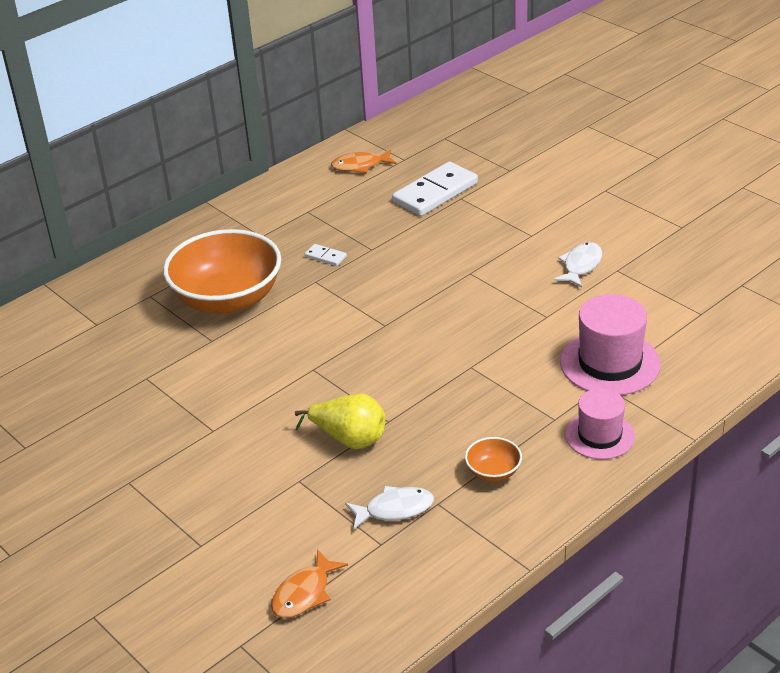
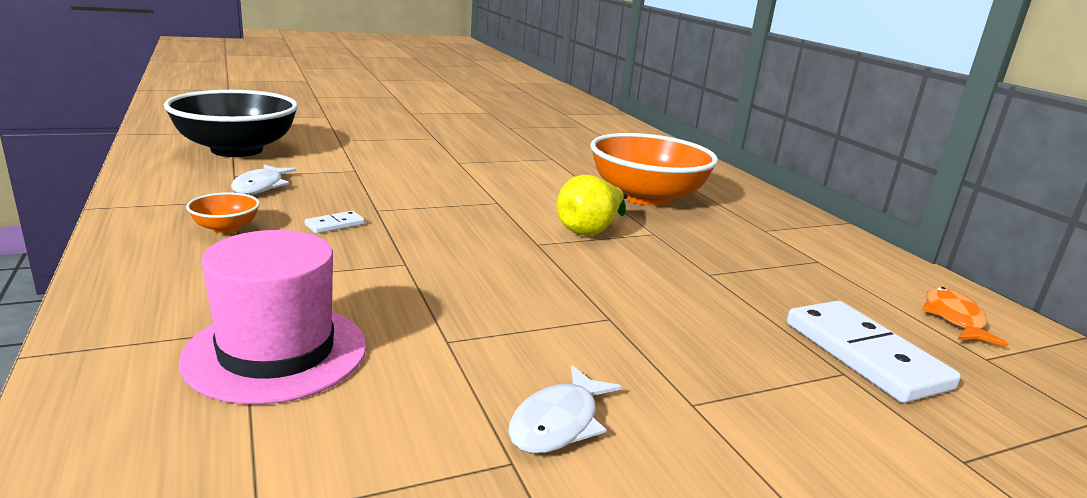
camera: 105 degrees right, 15 degrees down
(304, 593) = (237, 150): orange fish -> black bowl
(325, 256) = (704, 248): white domino -> white domino (335, 225)
(349, 439) = (376, 193): yellow pear -> yellow pear (589, 230)
(580, 266) = (558, 422): white fish -> white fish turned 75 degrees clockwise
(599, 435) = (163, 294): pink hat -> none

